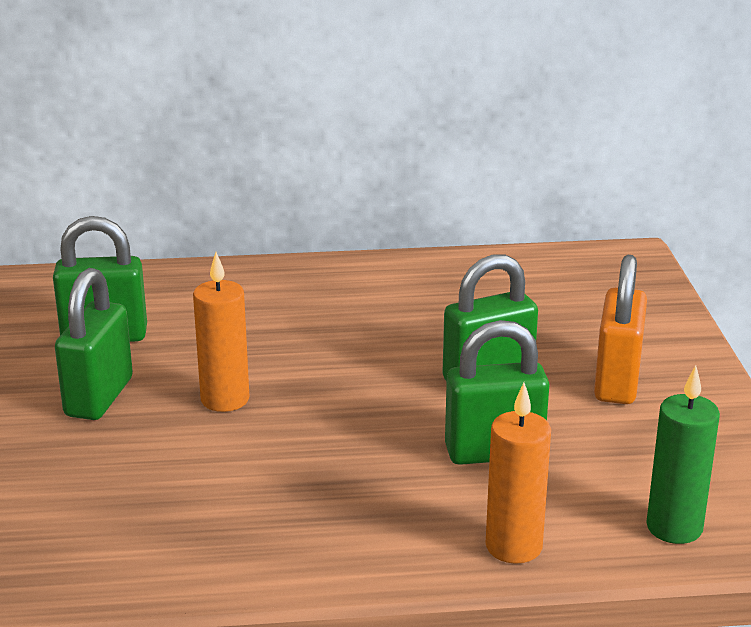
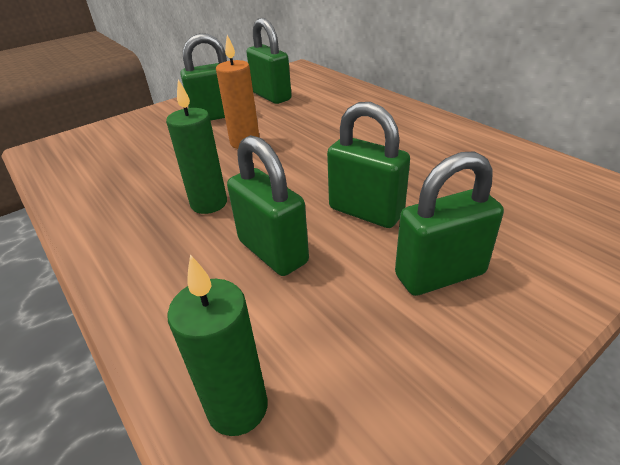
camera: 60 degrees right, 10 degrees up
(350, 466) = (209, 203): none -> green candle
(513, 546) = (153, 310): orange candle -> none
(616, 382) = (439, 274): orange padlock -> green padlock

